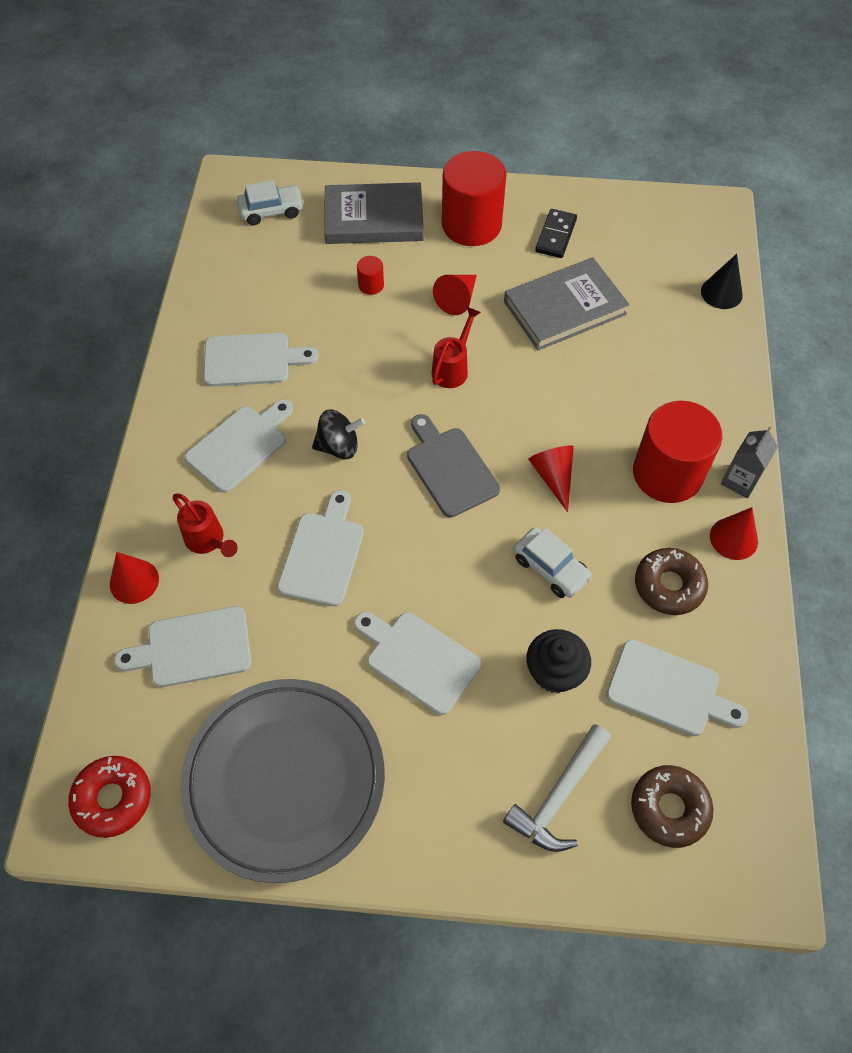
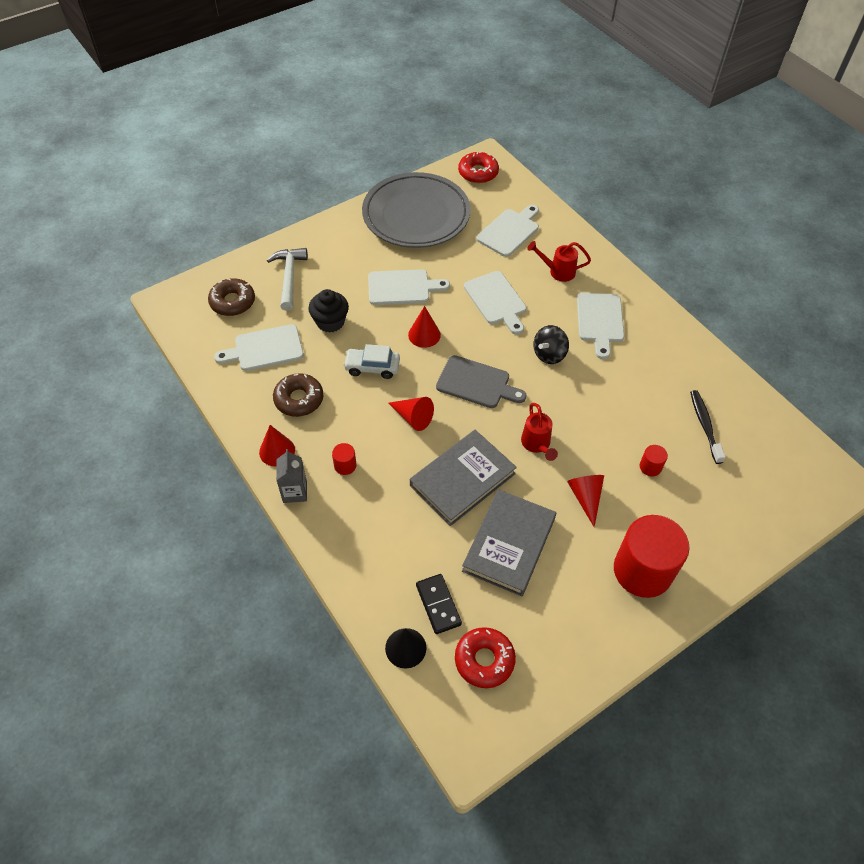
camera: 140 degrees right, 5 degrees down
(134, 581) = (568, 237): red cone -> red cone (424, 335)
(252, 360) = (655, 368): white cutting board -> none
(271, 211) = (781, 476): white car -> none
(278, 284) = (704, 425): none -> black toothbrush
(374, 218) = (712, 522): grey book -> grey book (462, 479)
(556, 236) = (574, 609): black domino -> black domino (438, 605)
(661, 249) = (484, 660): none -> red donut
(667, 474) = (345, 465): red cylinder -> red cylinder, size x0.41

